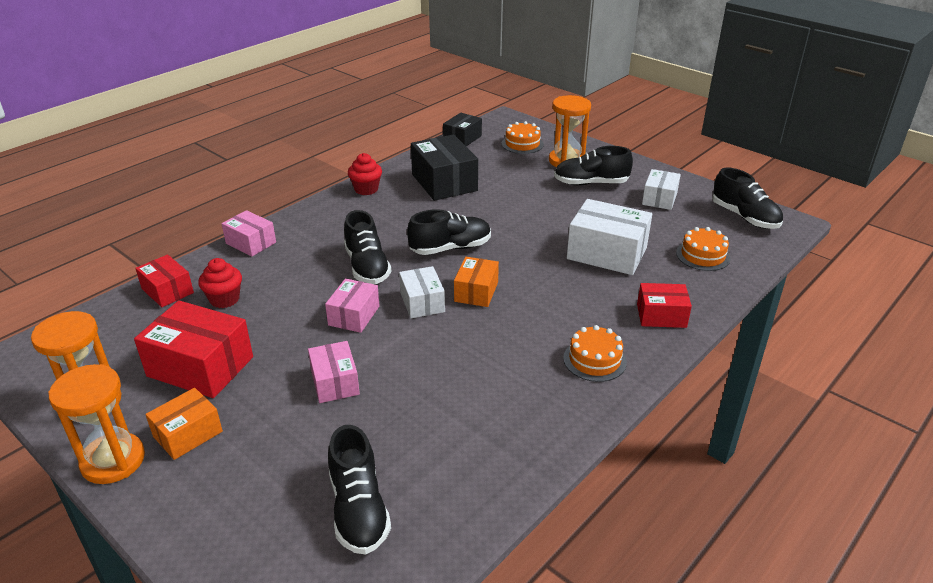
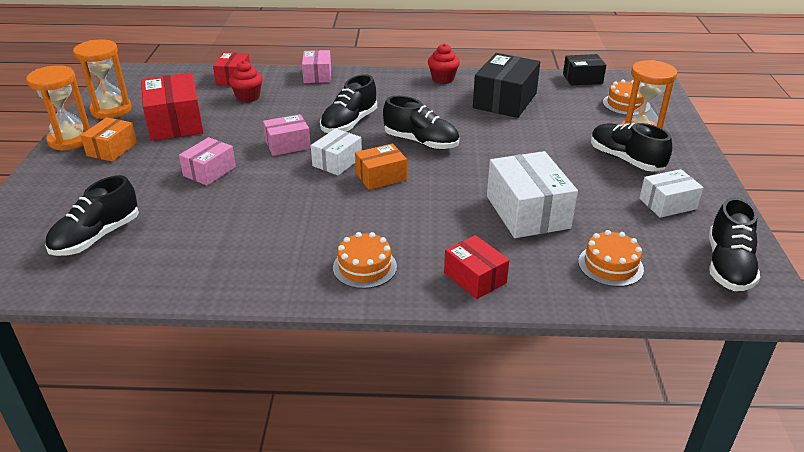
camera: 50 degrees right, 0 degrees up
(188, 434) = (112, 149): orange box -> orange box turned 75 degrees counterclockwise

